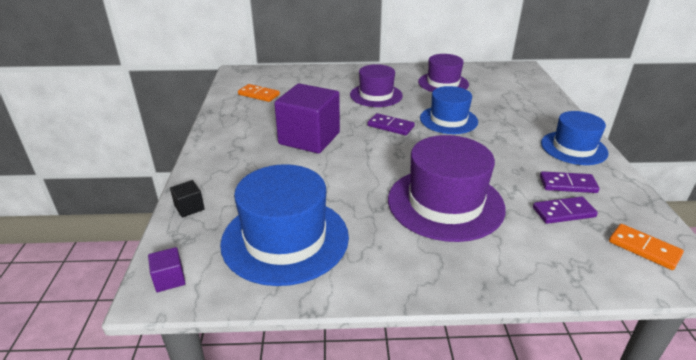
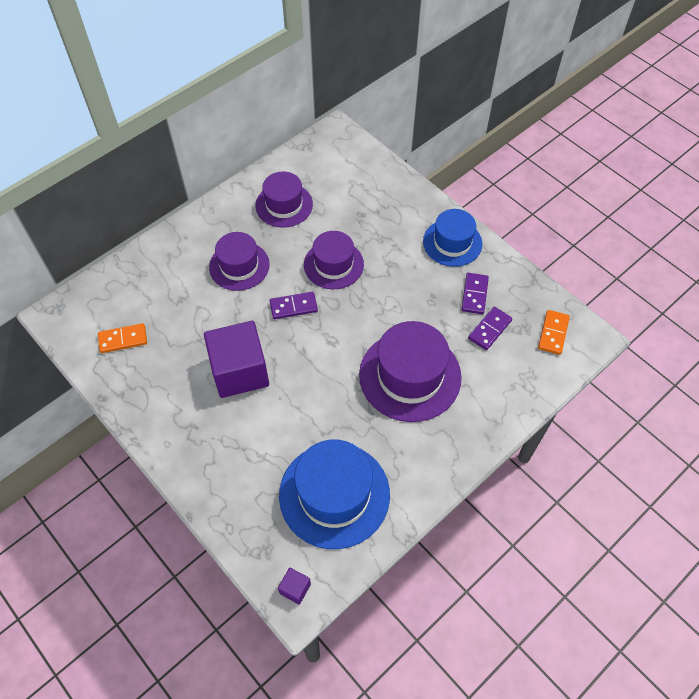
camera: 40 degrees left, 25 degrees up
(189, 207) = (231, 521): black cube -> none
(448, 120) = (333, 264): blue hat -> purple hat
(568, 184) = (474, 294): purple domino -> purple domino turned 45 degrees counterclockwise
(644, 248) = (553, 333): orange domino -> orange domino turned 75 degrees counterclockwise

